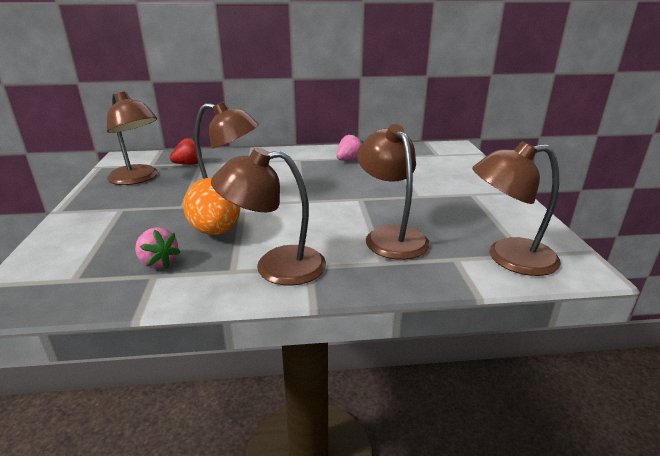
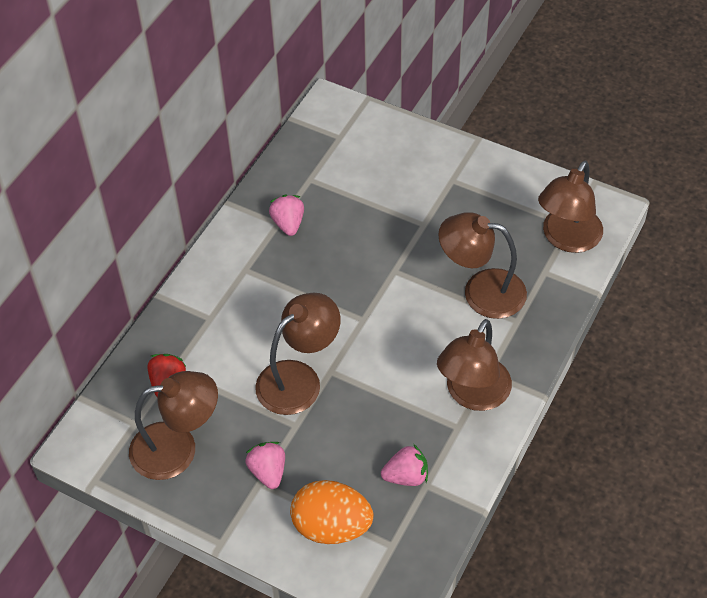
camera: 55 degrees left, 25 degrees up
(132, 209) = (268, 472): none -> pink strawberry
(215, 231) = (377, 415): orange egg -> orange egg (331, 526)

